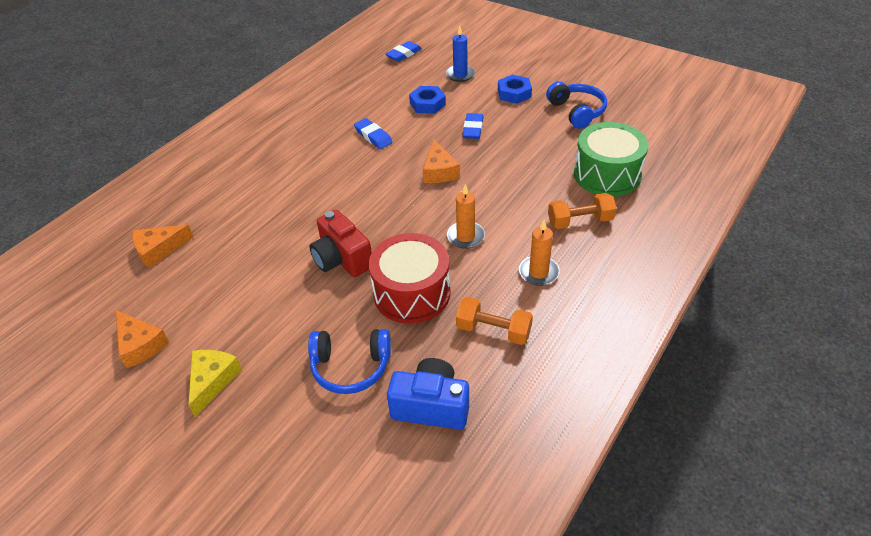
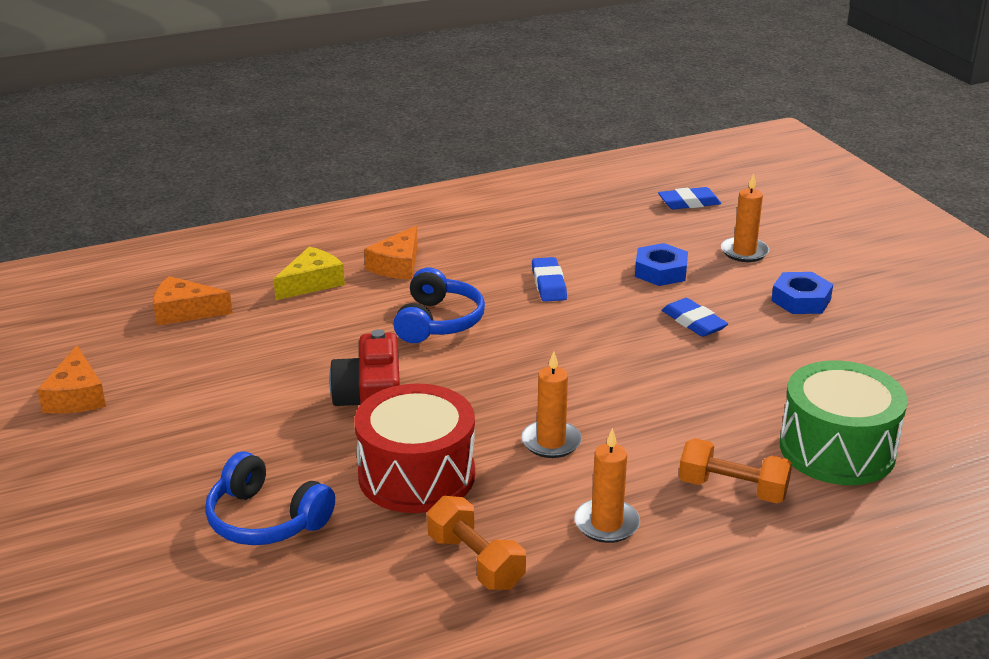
camera: 30 degrees right, 15 degrees down
(212, 381) = (110, 464): yellow cheese -> yellow cheese (312, 283)
(431, 406) = (313, 605): blue camera -> none
(439, 171) = (594, 354): orange cheese -> orange cheese (397, 265)
(460, 75) = (744, 252): blue candle -> orange candle
(473, 129) = (693, 322): blue eraser -> blue eraser turned 75 degrees counterclockwise
(577, 111) = (875, 355): blue headphones -> blue headphones (438, 322)

